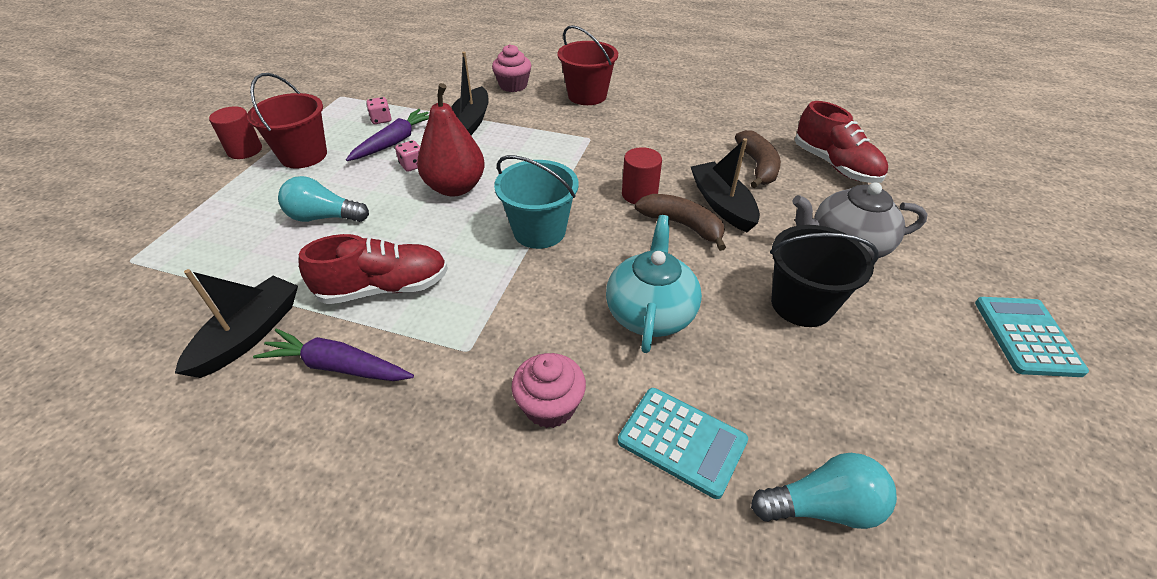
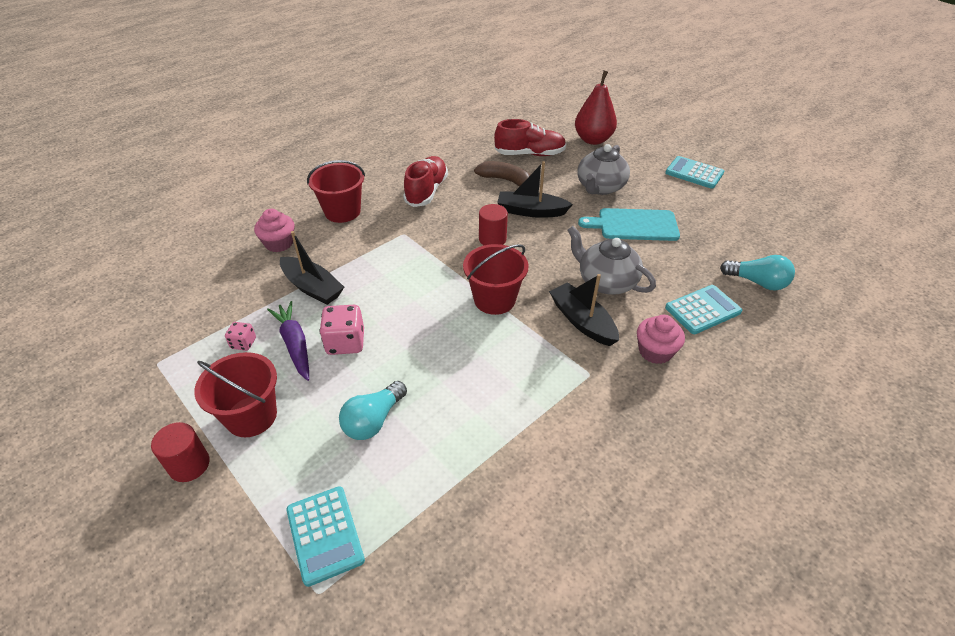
camera: 60 degrees left, 0 degrees up
(188, 240) = (325, 535): none -> turquoise calculator
(249, 334) = (498, 499): black boat -> black boat (582, 321)
(337, 366) = (566, 448): purple carrot -> none
(384, 288) = (498, 401): red shoe -> red shoe (426, 191)
(412, 165) = (345, 342): pink dice -> pink dice, size x1.77
(455, 188) = (403, 326): red pear -> red pear (593, 140)
(539, 231) = (494, 299): turquoise bucket -> red bucket
(650, 312) = (606, 282): turquoise teapot -> grey teapot
(682, 225) = (538, 235): brown banana -> none
(801, 304) = (634, 225): black bucket -> turquoise cutting board
(822, 506) = (757, 282): turquoise light bulb -> turquoise light bulb turned 90 degrees clockwise

